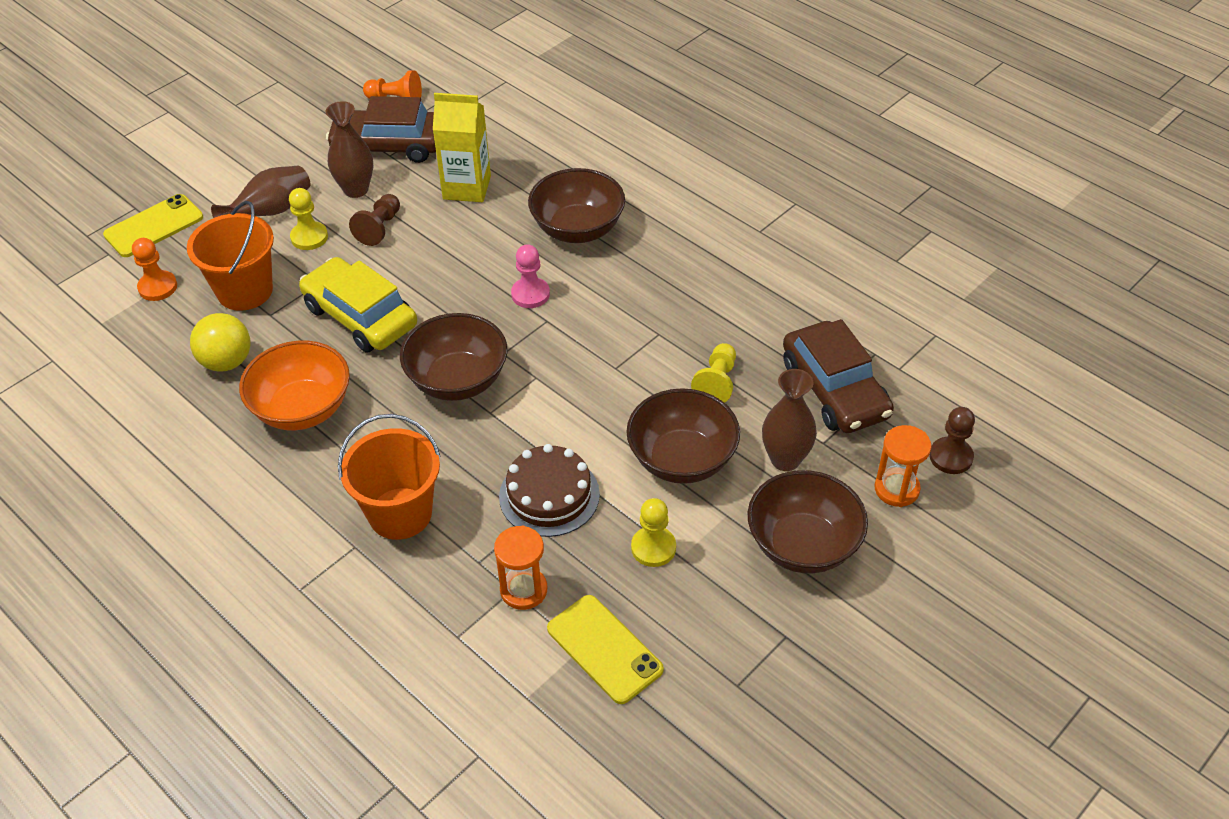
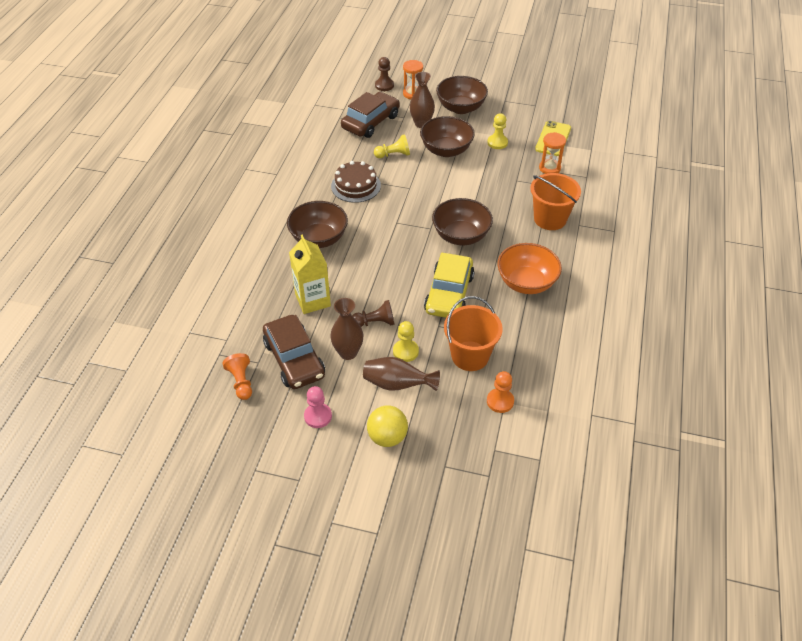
camera: 120 degrees left, 0 degrees up
(154, 226) = (453, 441): yellow phone -> none
(227, 362) = (524, 331): yellow ball -> yellow ball (387, 437)
(530, 294) = (382, 236): pink pawn -> pink pawn (318, 416)
(549, 495) = (499, 179): brown cake -> brown cake (356, 186)

